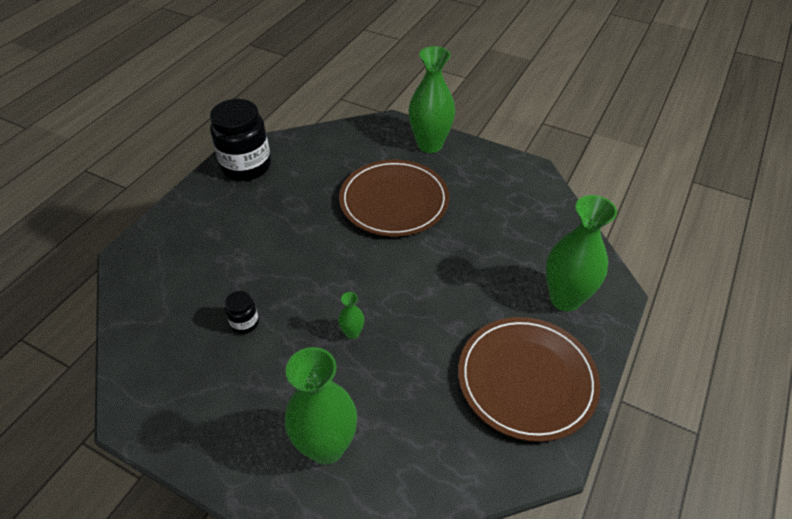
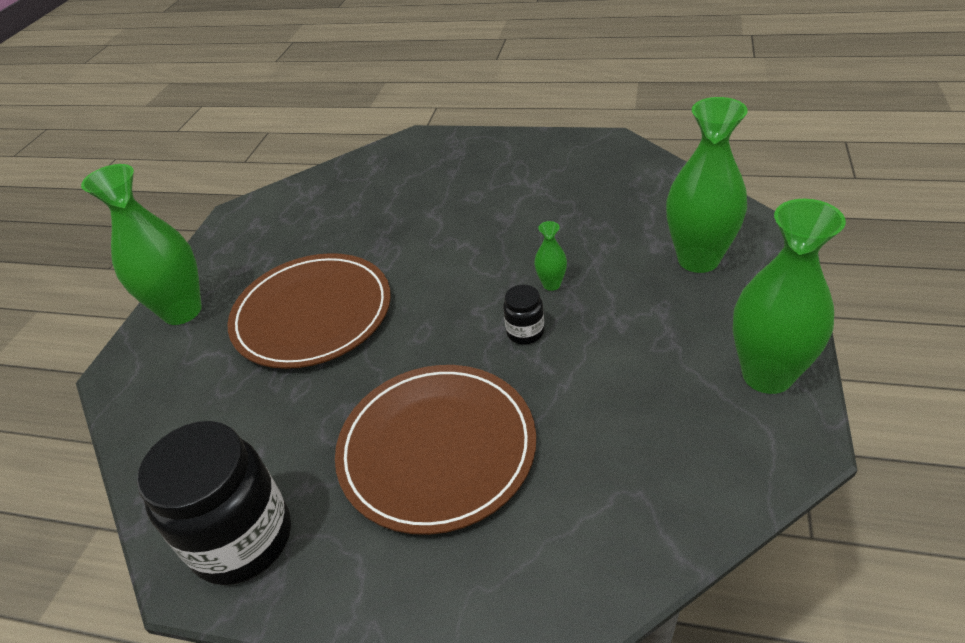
camera: 100 degrees left, 5 degrees down
(245, 323) = (589, 387): black jar -> black jar (525, 332)
(526, 379) = (543, 165): brown plate -> brown plate (437, 449)
(565, 299) = (437, 161): green vase -> green vase (767, 375)

